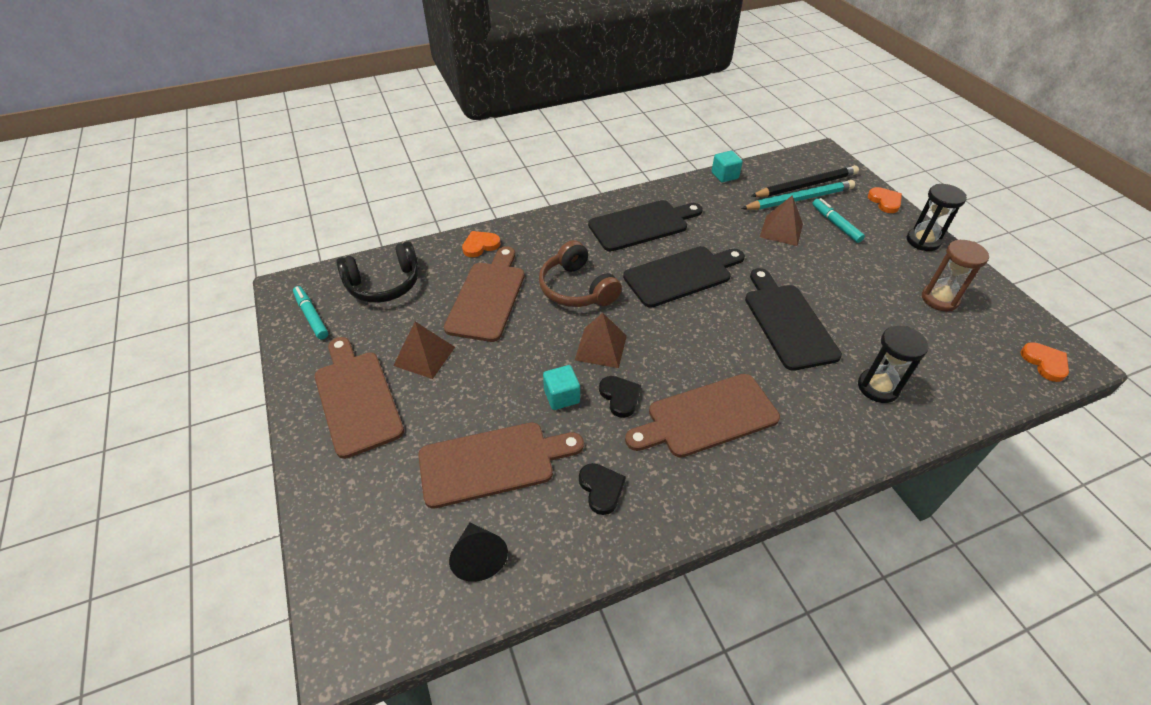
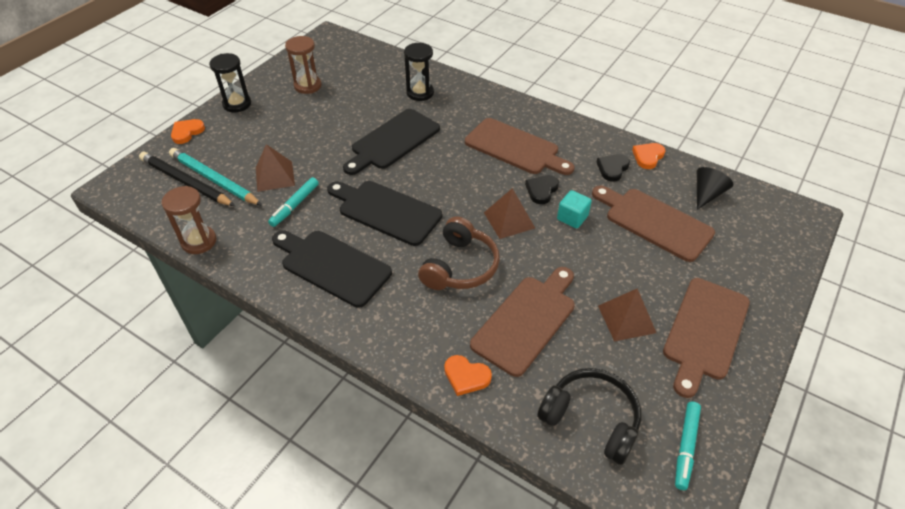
camera: 125 degrees left, 0 degrees up
(488, 297) = (526, 321): brown cutting board -> brown cutting board turned 150 degrees clockwise
(724, 175) = (199, 241): turquoise cube -> brown hourglass
(835, 224) = (243, 150): turquoise marker -> turquoise marker (295, 205)
(1045, 363) = (340, 43): orange heart -> orange heart (648, 157)

